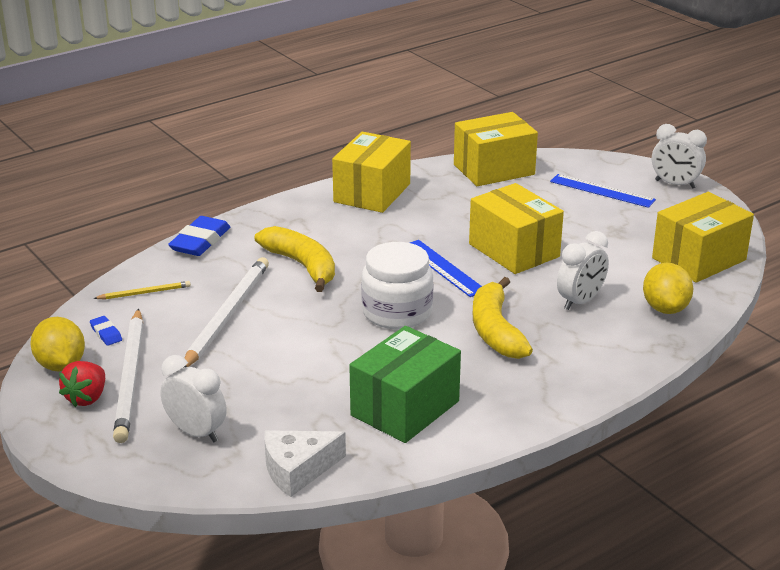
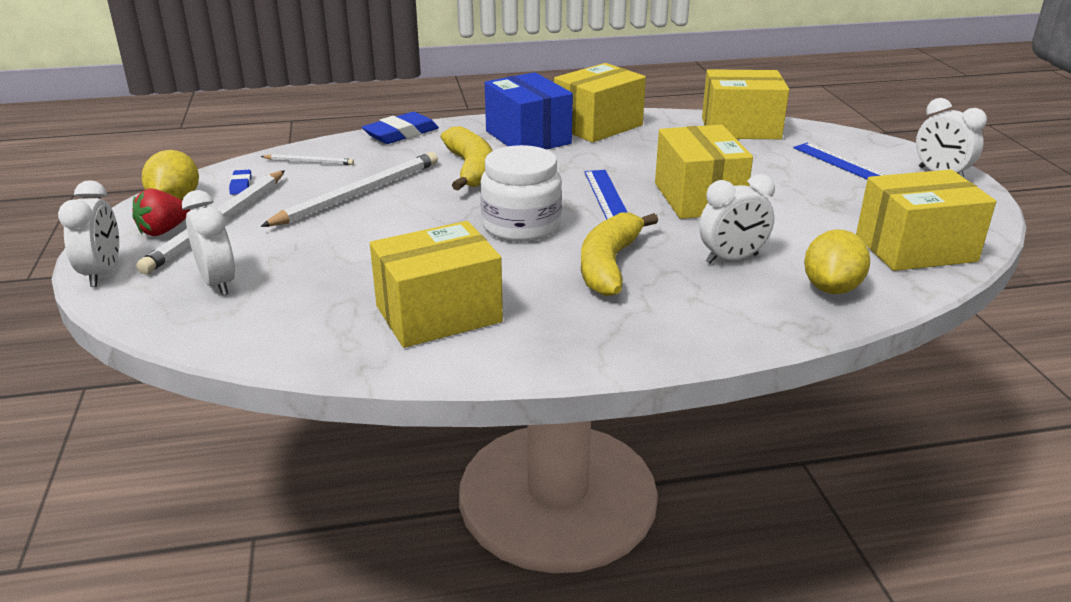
camera: 25 degrees right, 0 degrees up
(80, 452) = (103, 273): none -> white clock
(145, 293) = (309, 162): yellow pencil -> white pencil
(297, 469) = (270, 342): white cheese -> none
(321, 219) = (528, 137): none -> blue box
(405, 408) = (438, 314): green box -> yellow box

